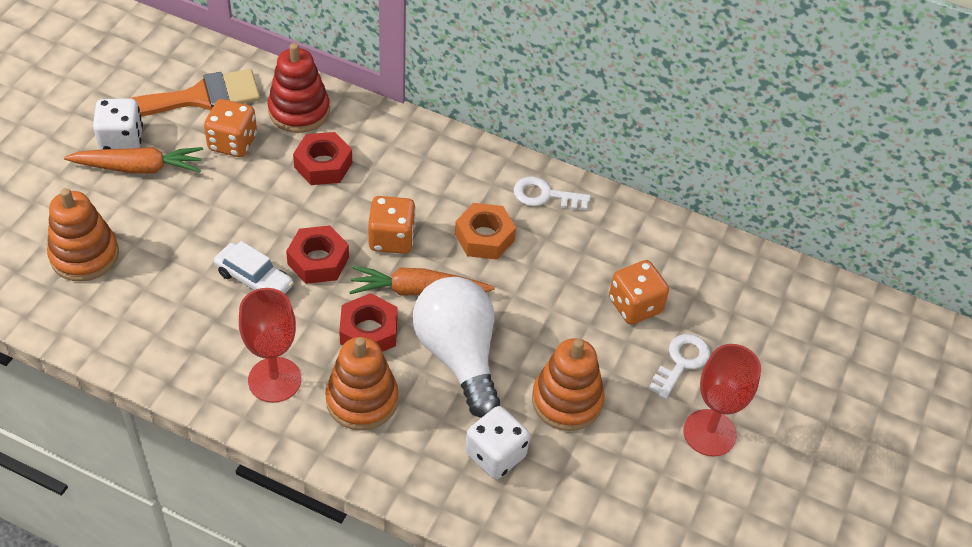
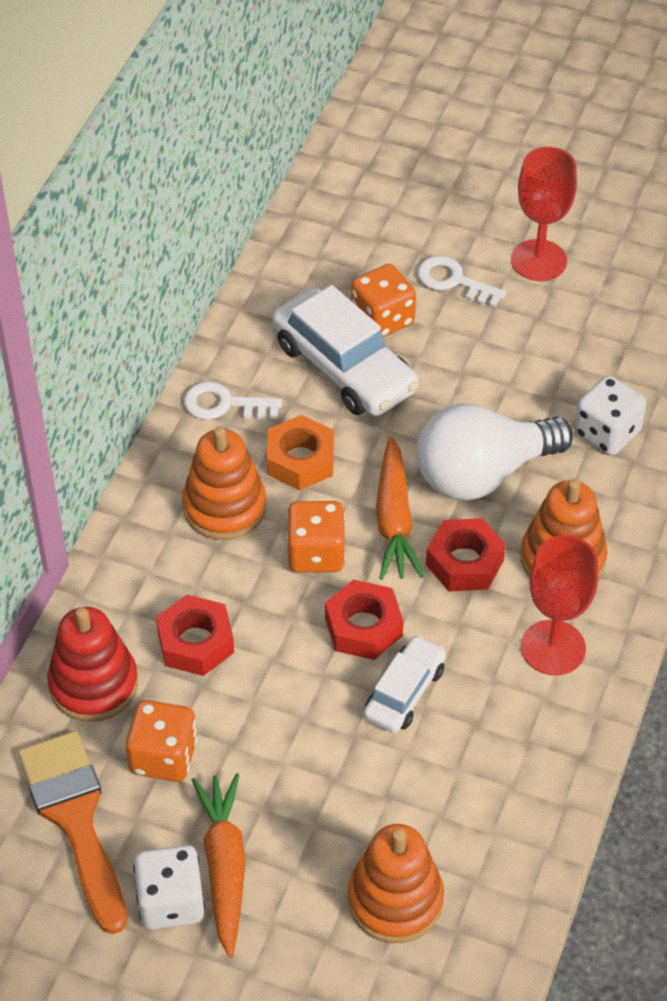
camera: 90 degrees left, 0 degrees up
(545, 195) = (224, 404): white key -> white key turned 90 degrees clockwise
(567, 400) = (523, 375): orange stacking toy -> orange stacking toy (224, 507)
(581, 274) = (344, 367): none -> white car

